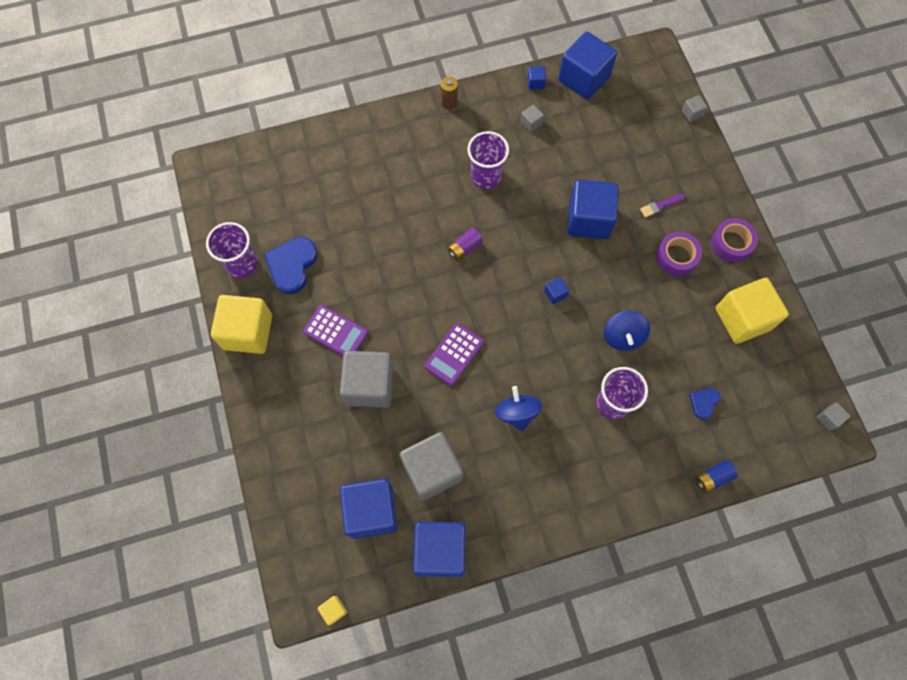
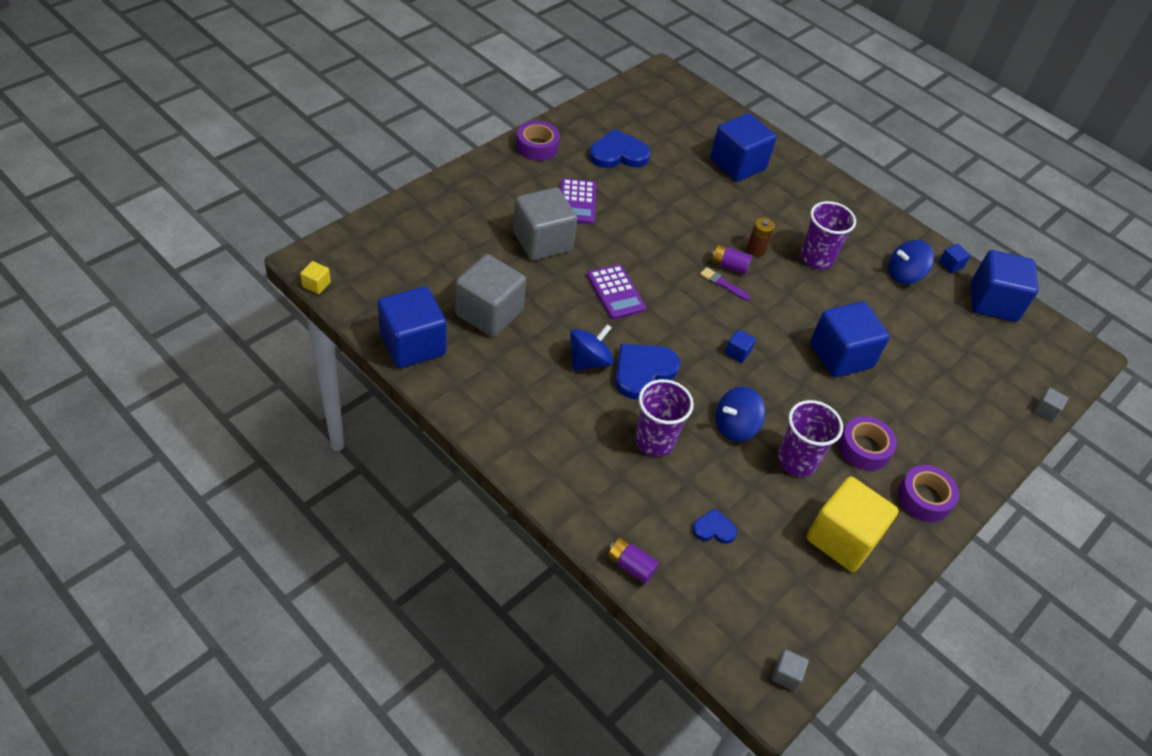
camera: 55 degrees right, 20 degrees down
(242, 264) = (595, 123): purple cup -> purple cup (797, 460)
(248, 332) = (537, 147): yellow cube -> purple tape
(371, 511) = (423, 281): blue cube -> blue cube (737, 164)
(449, 102) = (868, 207): brown battery -> brown battery (756, 250)
(454, 354) = (615, 292): purple calculator -> purple calculator turned 120 degrees counterclockwise
(531, 123) = (904, 275): grey cube -> blue spinning top
(544, 376) = (643, 371): none -> blue heart
(660, 205) = (911, 414): purple brush -> purple brush (722, 283)
(712, 478) = (630, 565): blue battery -> purple battery

